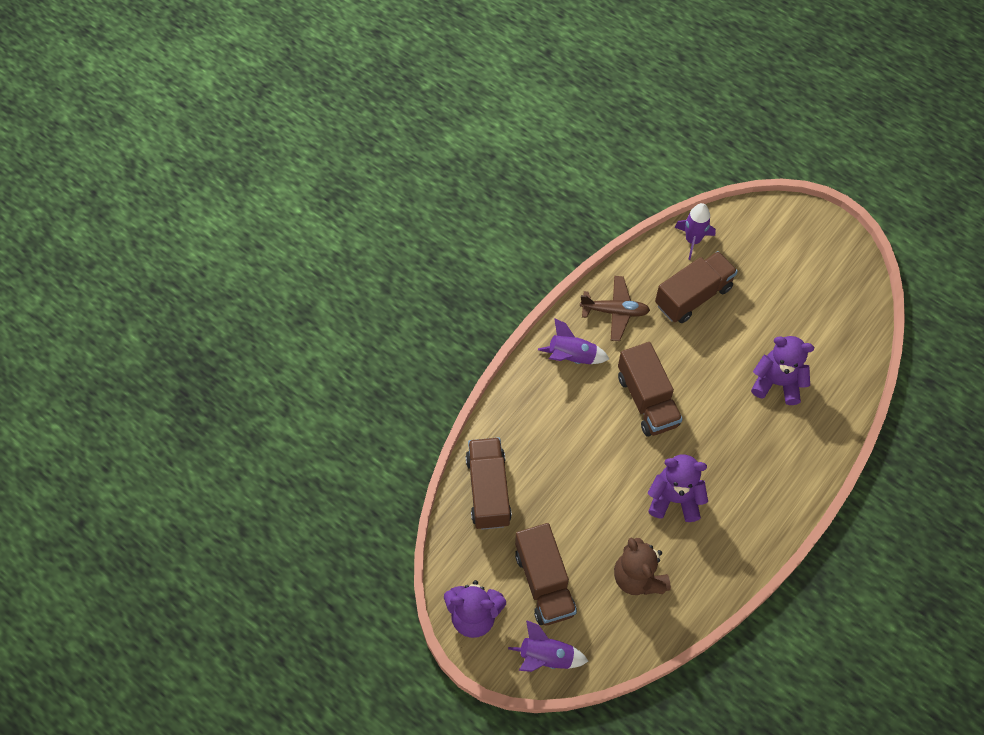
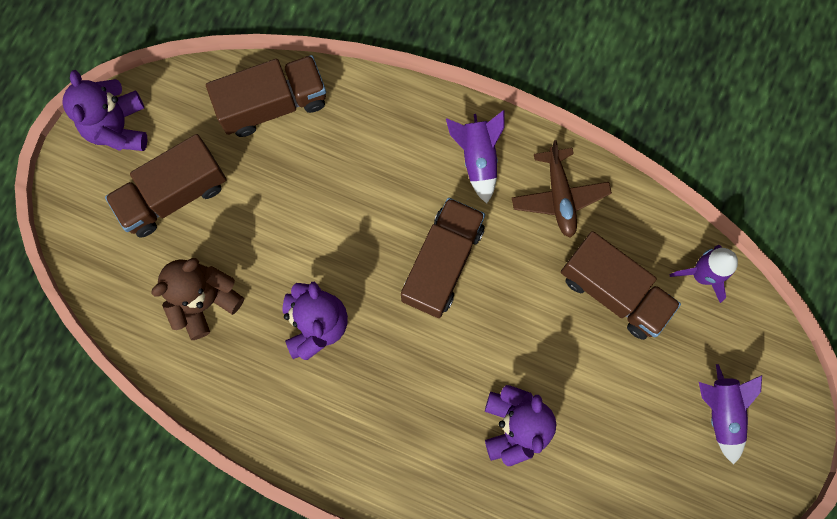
camera: 75 degrees right, 15 degrees up
(546, 657) = (86, 218): purple rocket -> purple rocket (721, 412)
(647, 400) = (442, 263): brown truck -> brown truck turned 150 degrees clockwise

